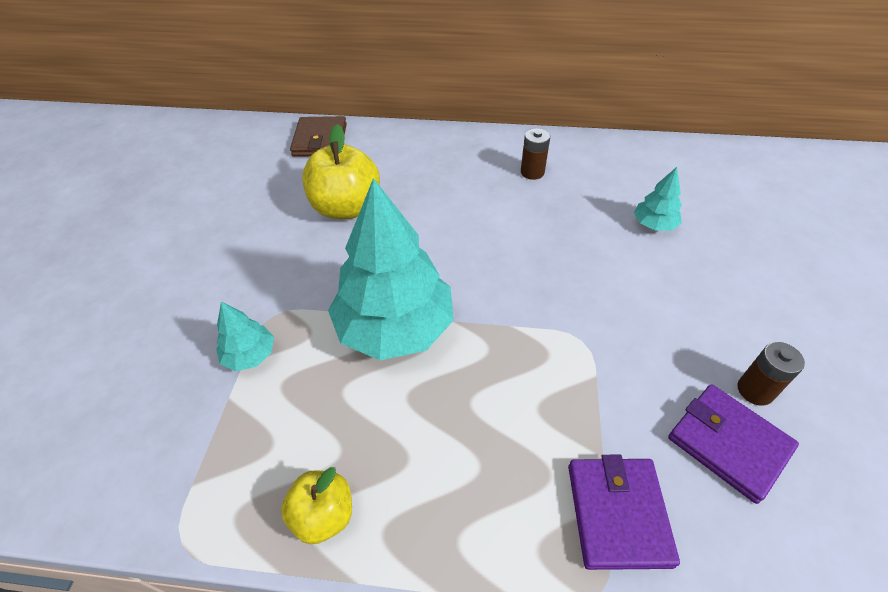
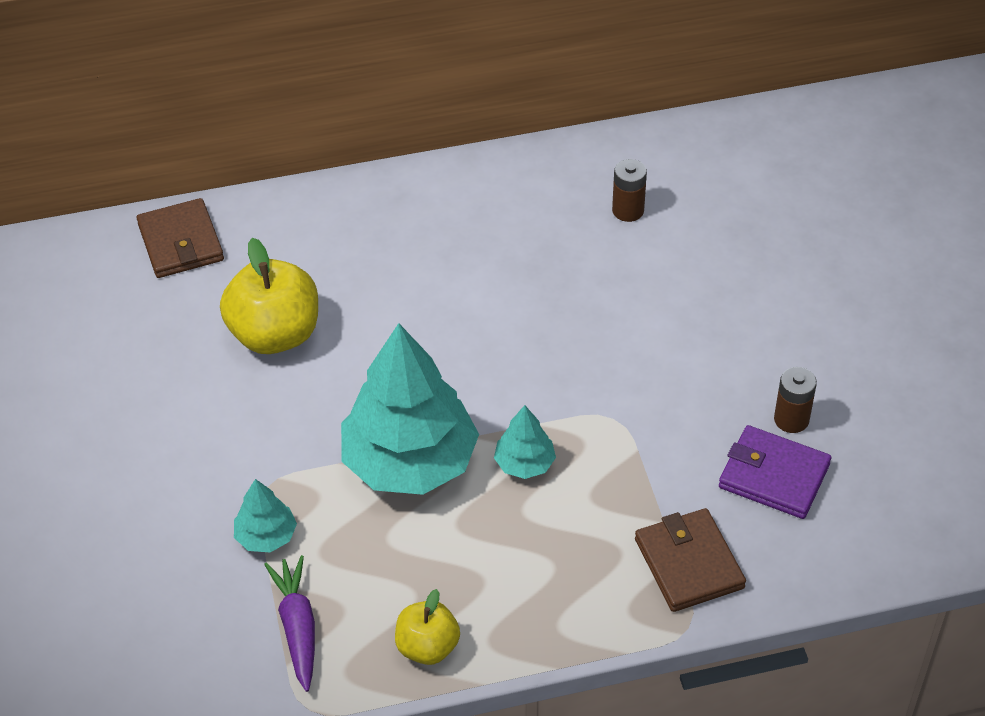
camera: 20 degrees left, 0 degrees up
(223, 449) = (297, 627): none -> purple carrot
(532, 172) = (490, 221): brown battery -> brown battery (628, 210)
(618, 514) = (689, 563): purple wallet -> brown wallet
(654, 225) = (656, 258): turquoise tree -> turquoise tree (524, 463)

